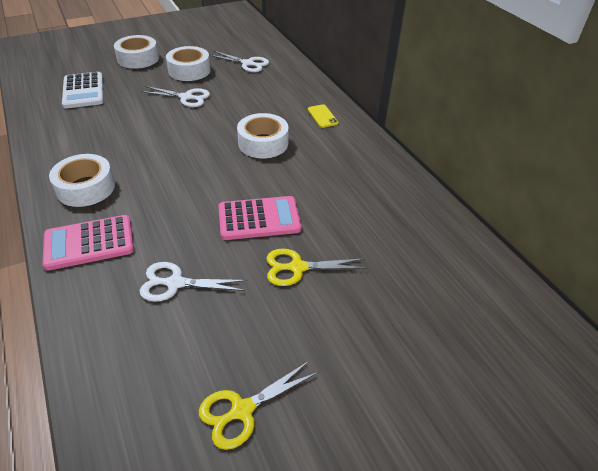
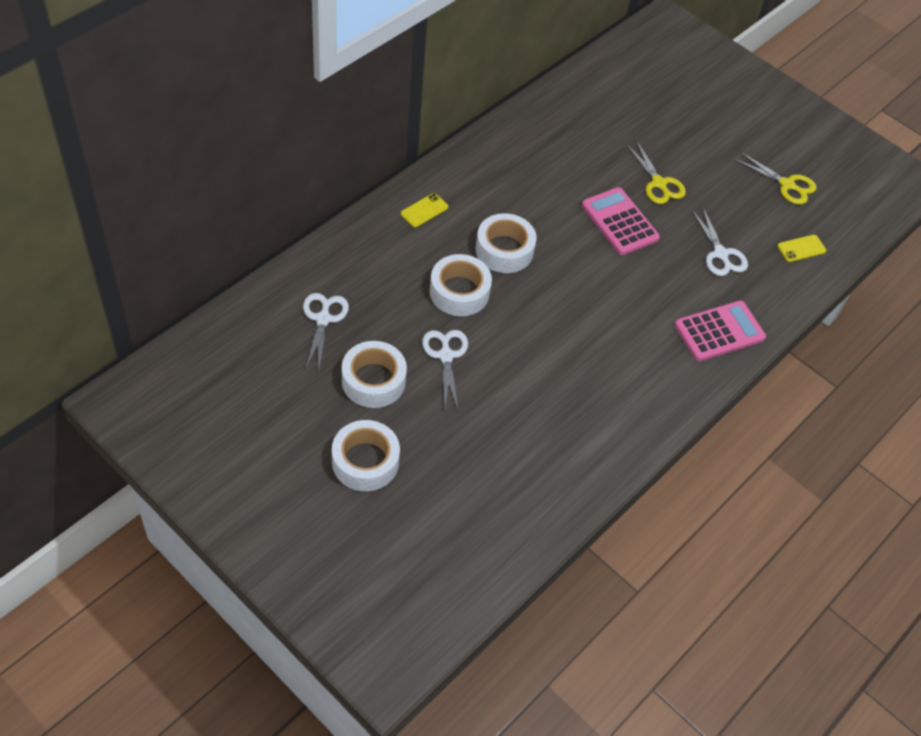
camera: 115 degrees left, 10 degrees up
(83, 91) = (486, 482): white calculator -> none
(86, 188) = (657, 373): white tape -> white tape (459, 292)
(89, 243) = (719, 331): pink calculator -> pink calculator turned 75 degrees counterclockwise
(133, 371) = (801, 248): none -> yellow phone

